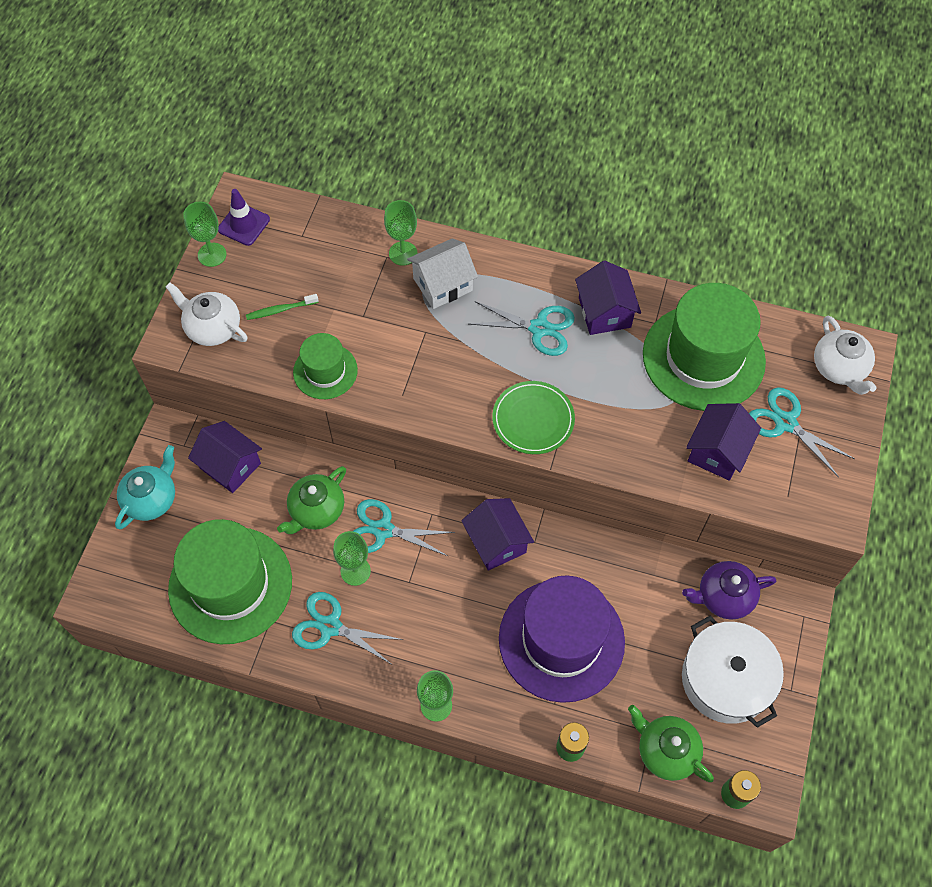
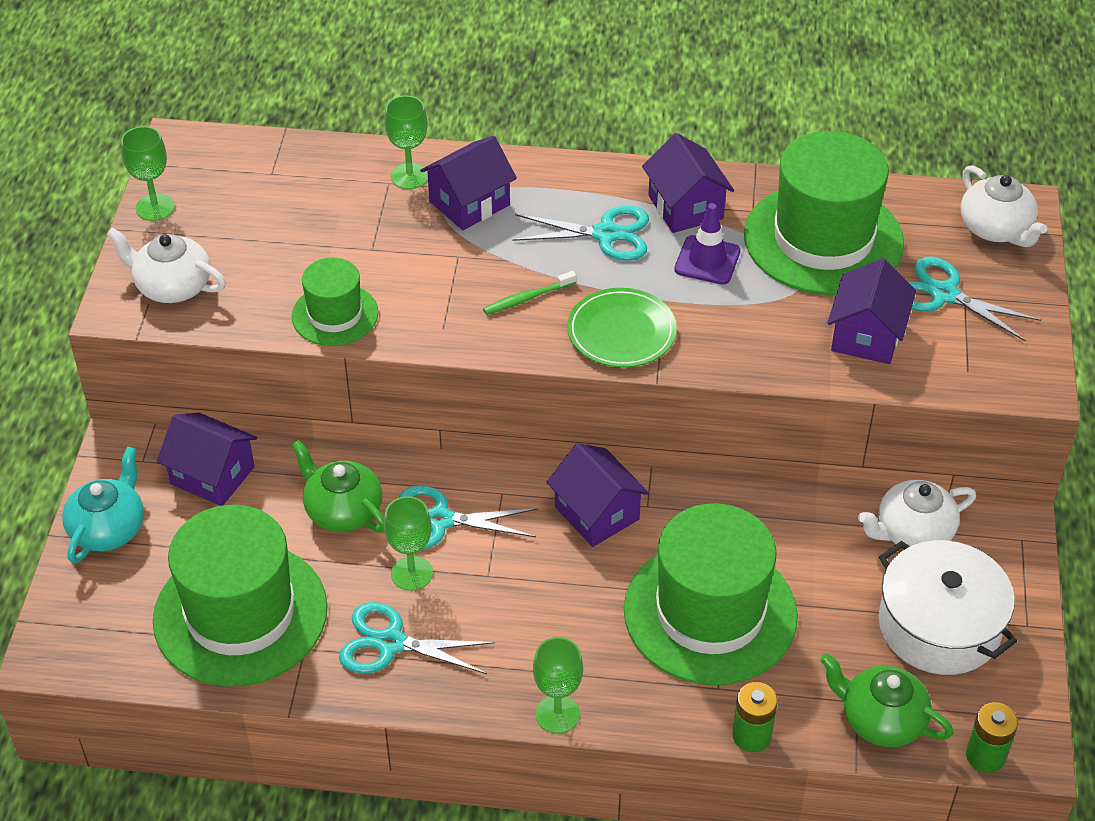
camera: 10 degrees left, 15 degrees down
(244, 224) = (191, 170): purple traffic cone -> purple traffic cone (707, 260)
(280, 310) = (260, 256): green toothbrush -> green toothbrush (527, 298)
(316, 510) = (342, 510): green teapot -> green teapot turned 105 degrees clockwise
(442, 284) = (469, 203): white house -> purple house
(561, 640) = (710, 613): purple hat -> green hat
(723, 596) = (912, 532): purple teapot -> white teapot

